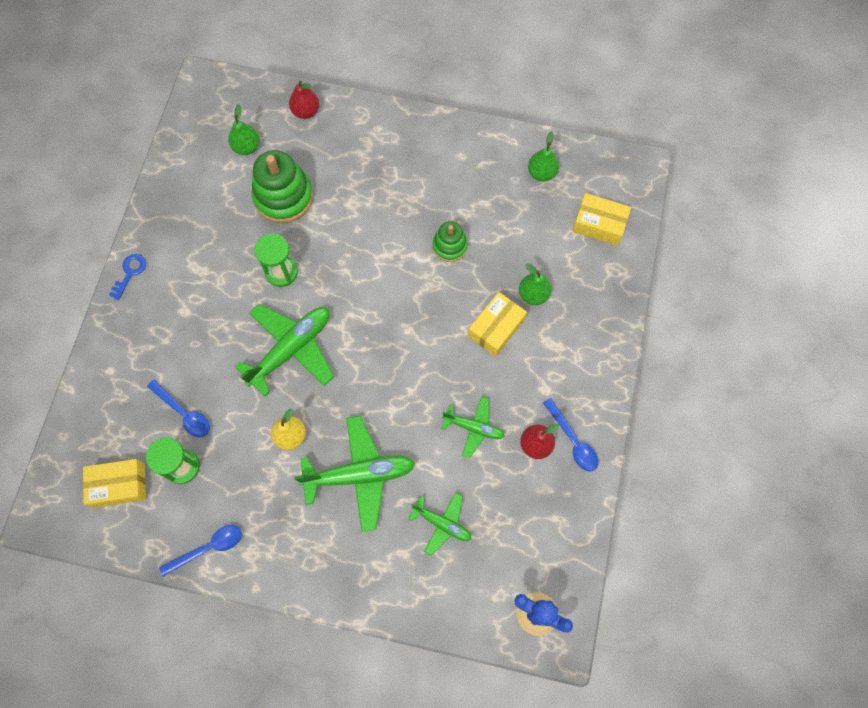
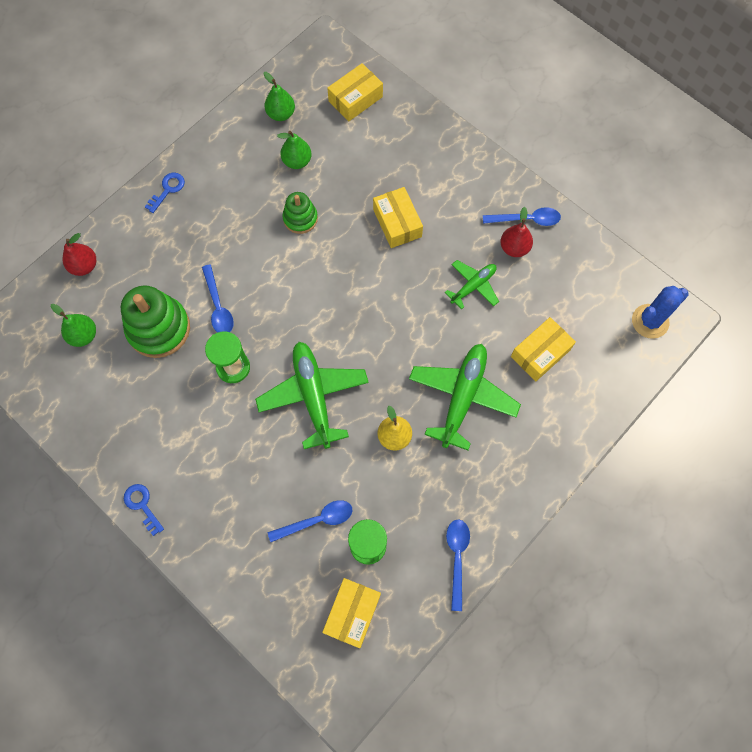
camera: 60 degrees left, 0 degrees up
(329, 229) = (218, 306): none -> blue spoon
(411, 130) = (167, 190): none -> blue key
(442, 523) = (540, 353): green plane -> yellow box
(533, 294) = (385, 180): green pear -> green pear (297, 161)

